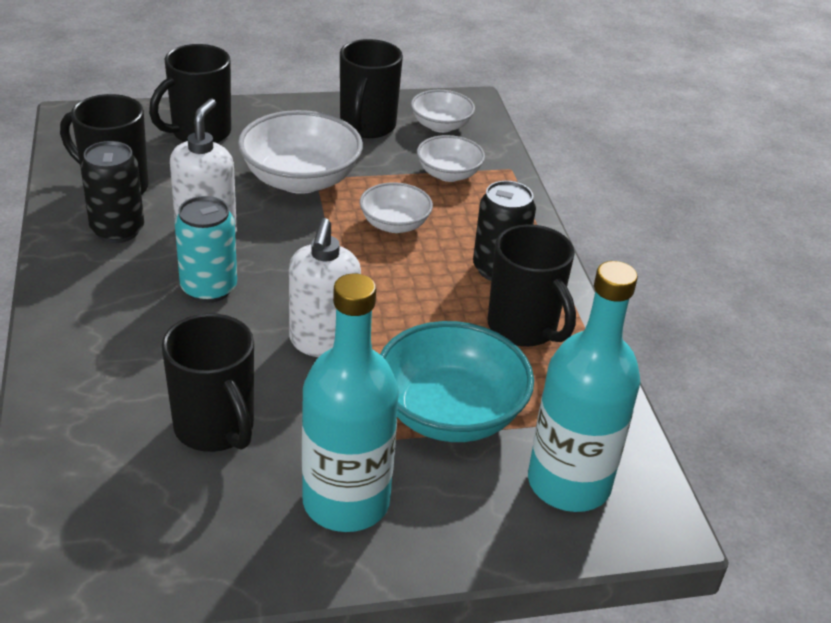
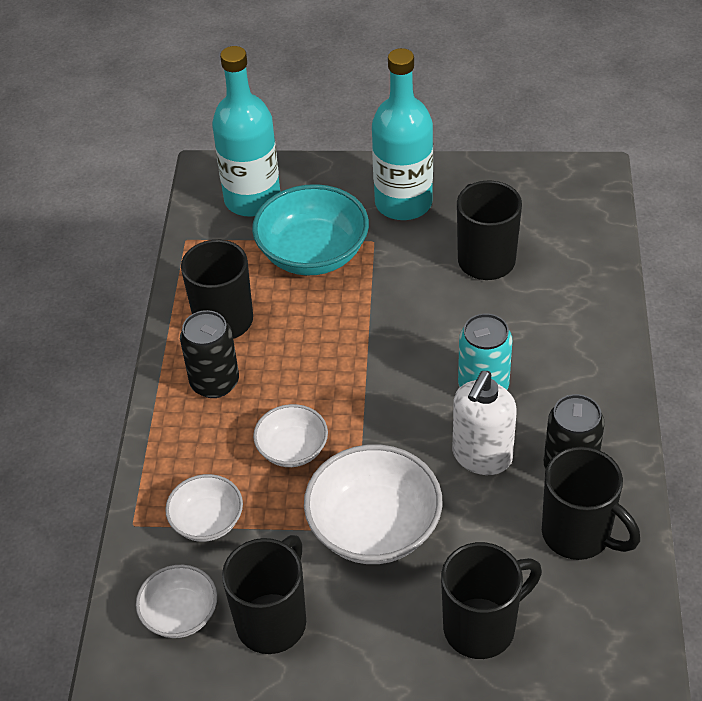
camera: 160 degrees left, 10 degrees up
(323, 342) = (393, 322): white soap dispenser -> none

